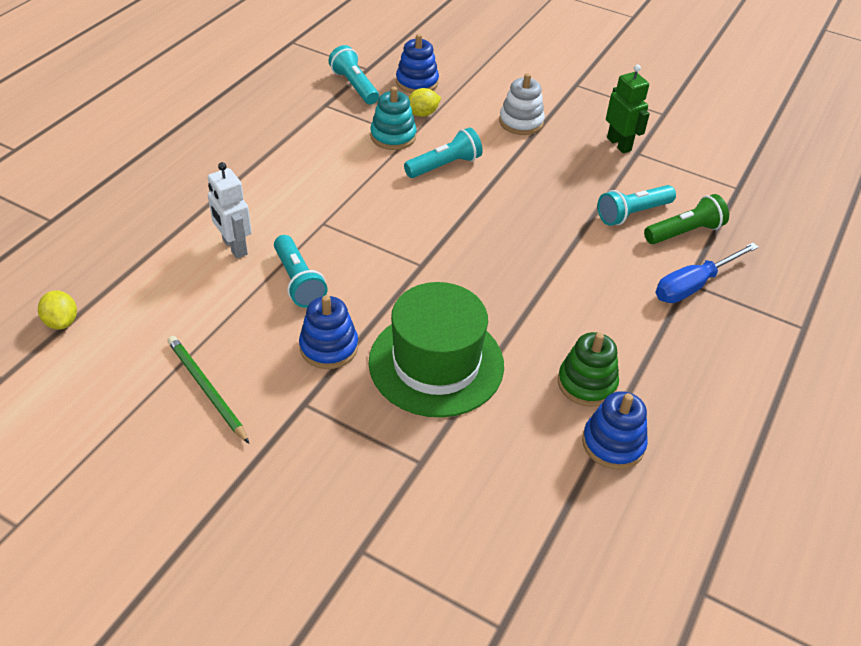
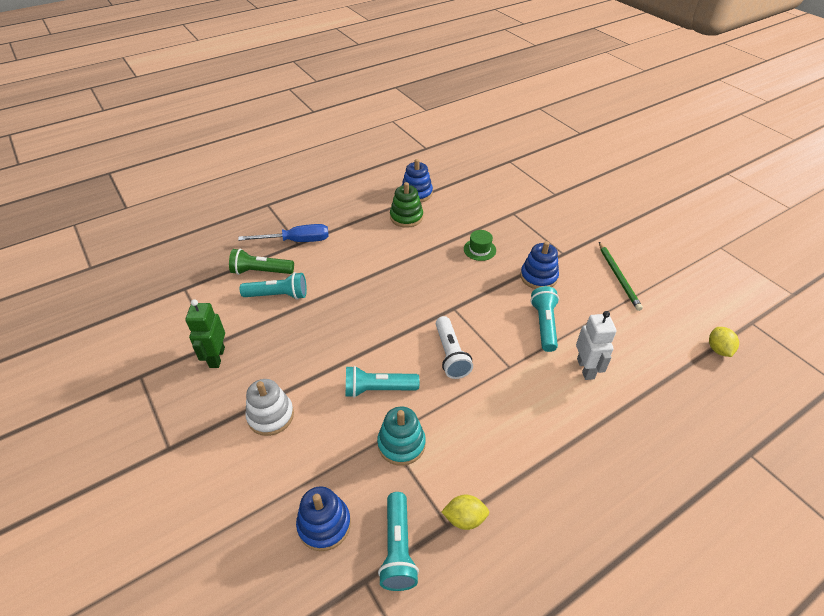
camera: 150 degrees left, 0 degrees up
(393, 215) = (451, 355): none -> white flashlight
(422, 114) = (353, 466): yellow lemon -> yellow lemon (464, 518)
(436, 363) = (479, 249): green hat -> green hat, size x0.40

